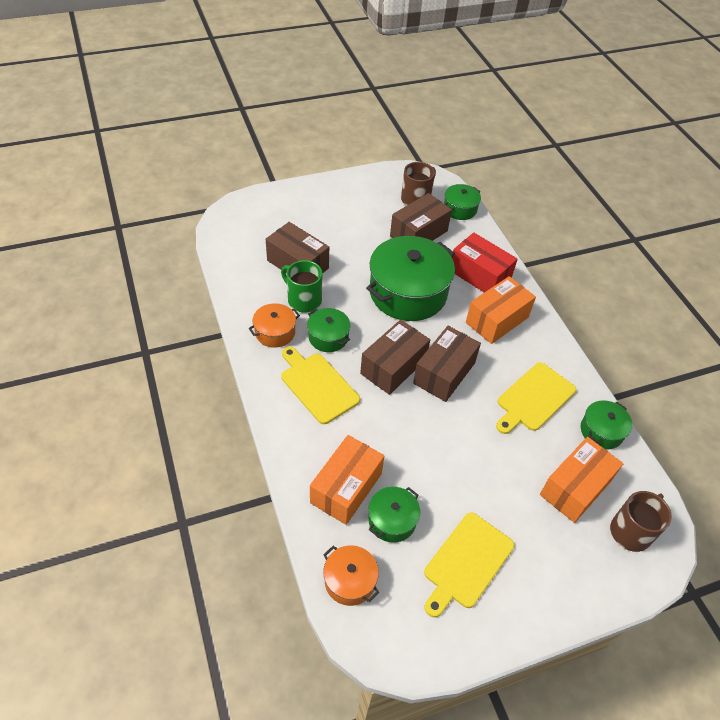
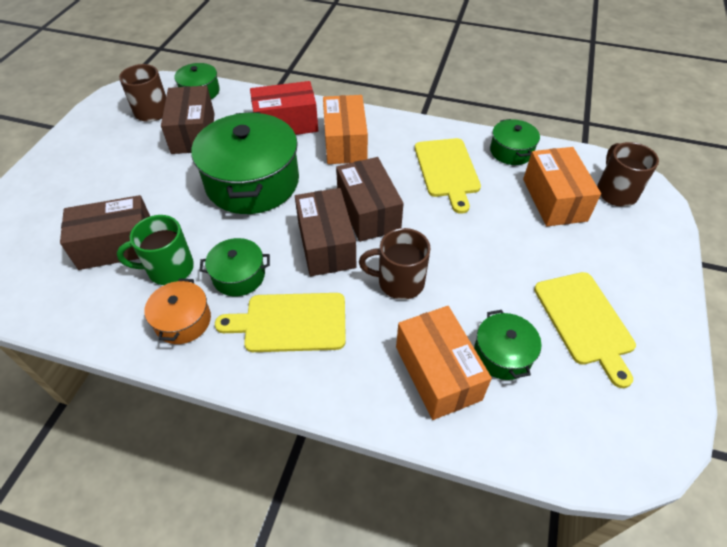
camera: 50 degrees left, 0 degrees up
(350, 581) = (551, 437): orange pot -> none
(399, 426) = (399, 282): none -> brown mug

